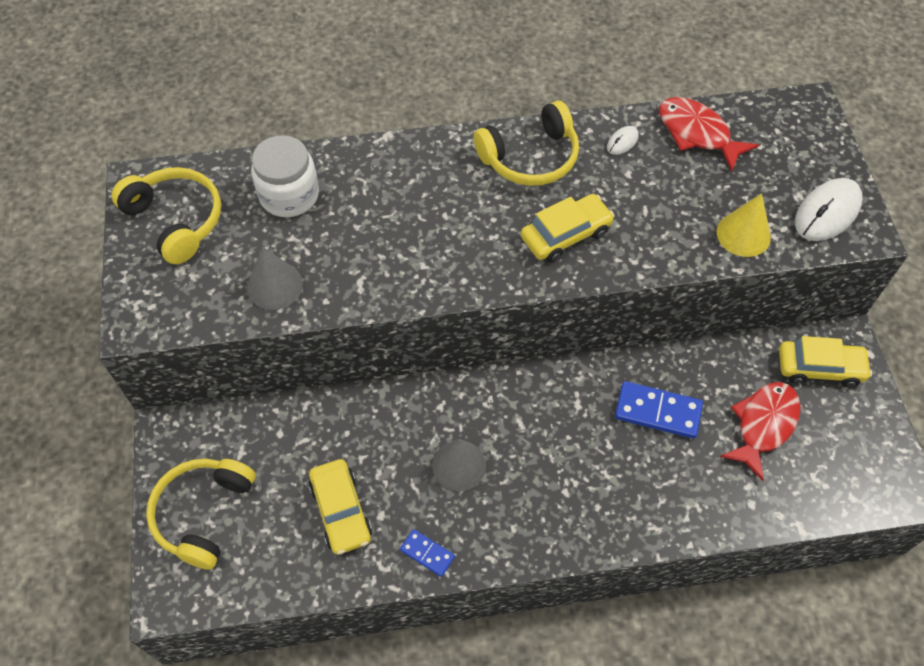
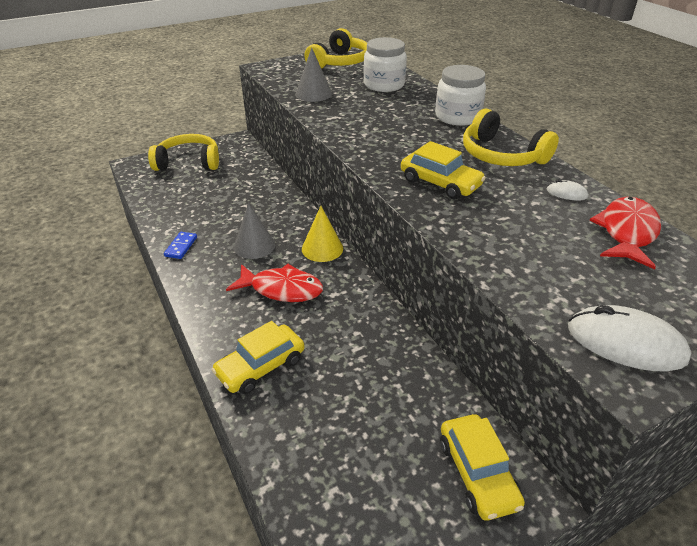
camera: 70 degrees right, 20 degrees down
(341, 511) = (203, 206): yellow car -> yellow car (261, 366)
(422, 156) = (457, 117): none -> white jar
(658, 411) = (351, 344): blue domino -> none
(743, 234) = (532, 281): yellow cone -> yellow cone (322, 248)
(763, 425) = (376, 430): red fish -> red fish (282, 289)

